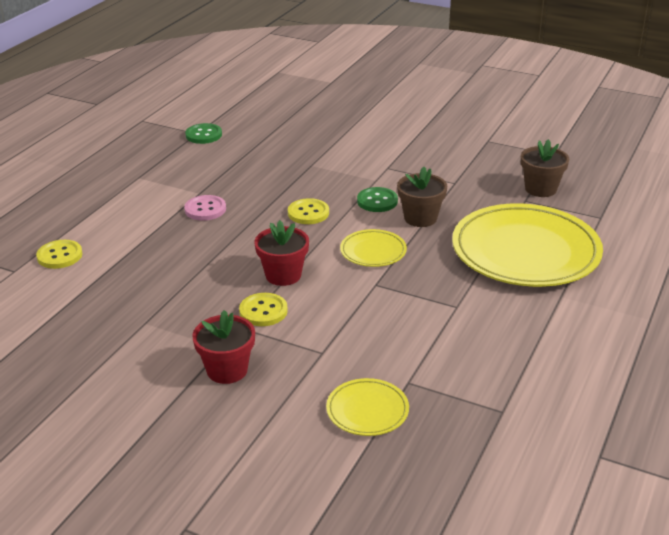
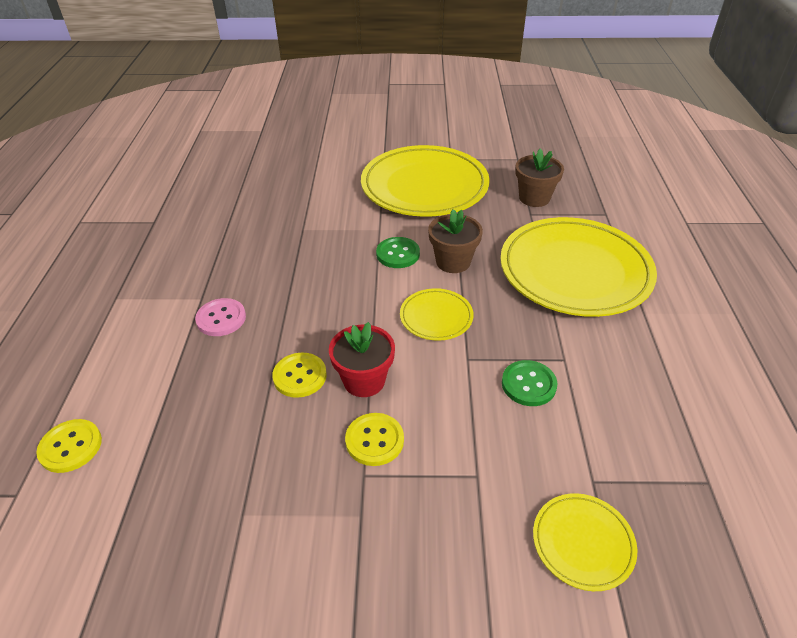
camera: 25 degrees left, 10 degrees up
(203, 135) = (163, 222): green button -> green button (528, 384)
(227, 370) = (389, 550): red flower pot -> none
(308, 213) = (338, 289): yellow button -> yellow button (300, 376)
(443, 157) = (424, 186): none -> yellow plate

